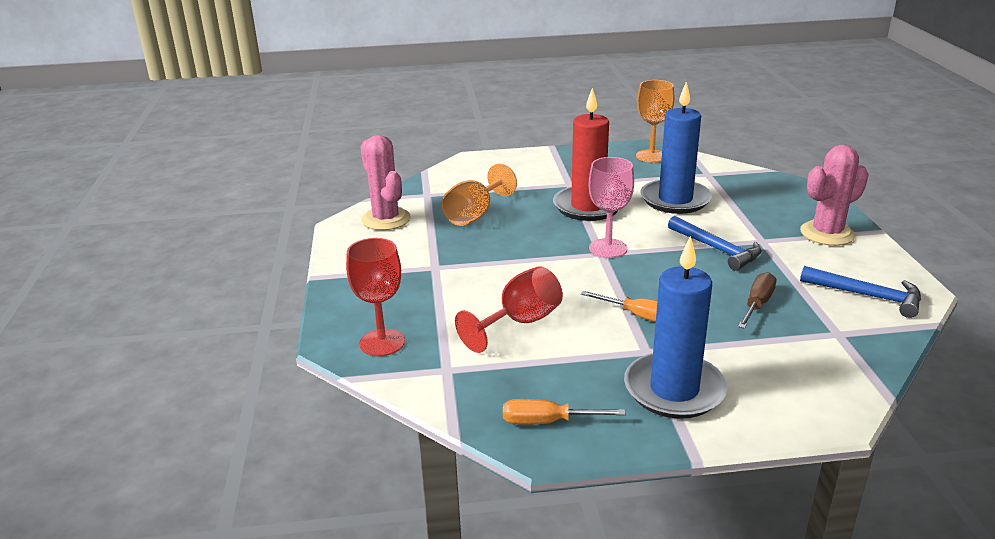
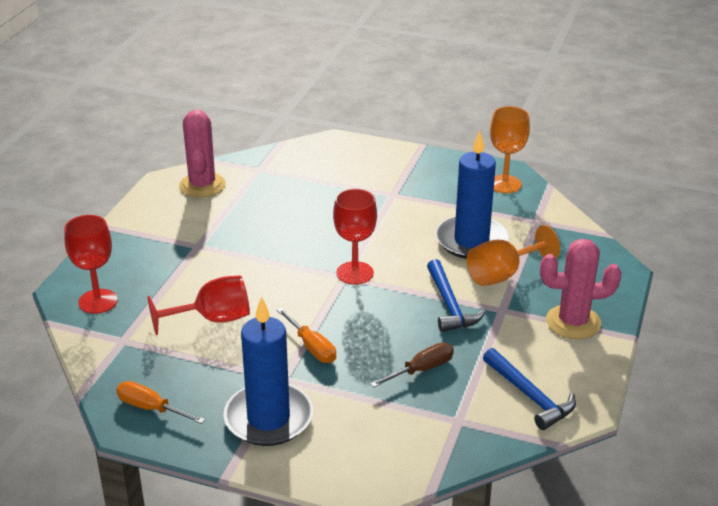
camera: 25 degrees right, 5 degrees up
(475, 214) = (278, 203): orange goblet -> orange goblet (503, 274)
(588, 206) = (384, 224): red candle -> none
(608, 248) = (355, 273): pink goblet -> red goblet

